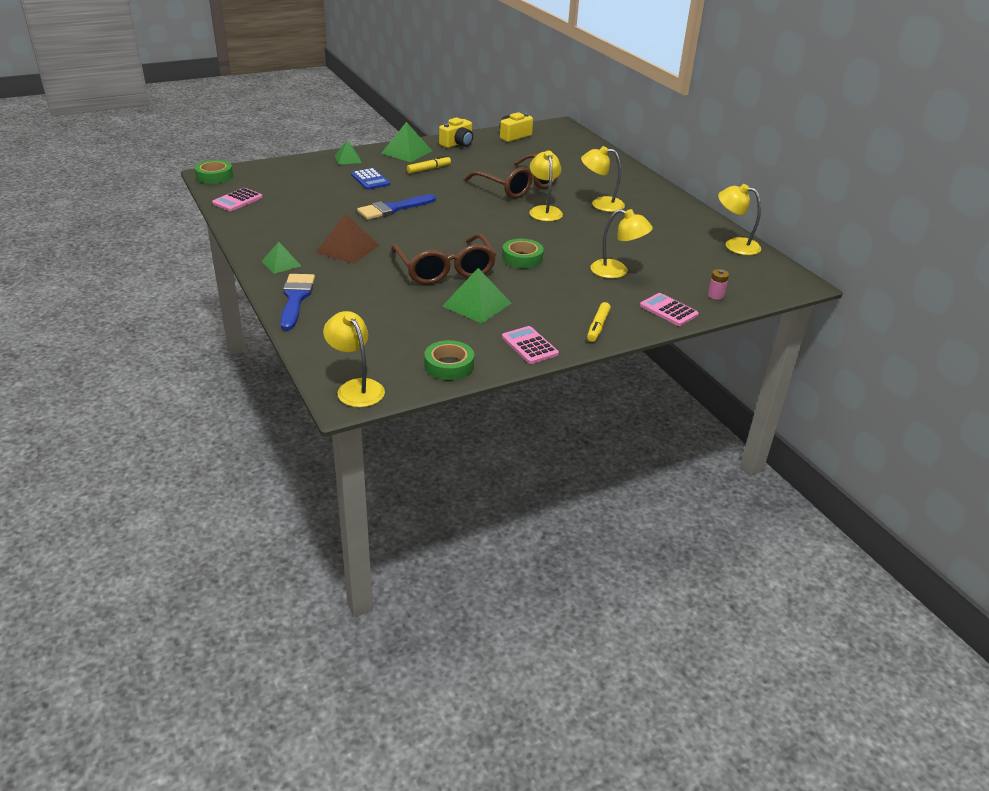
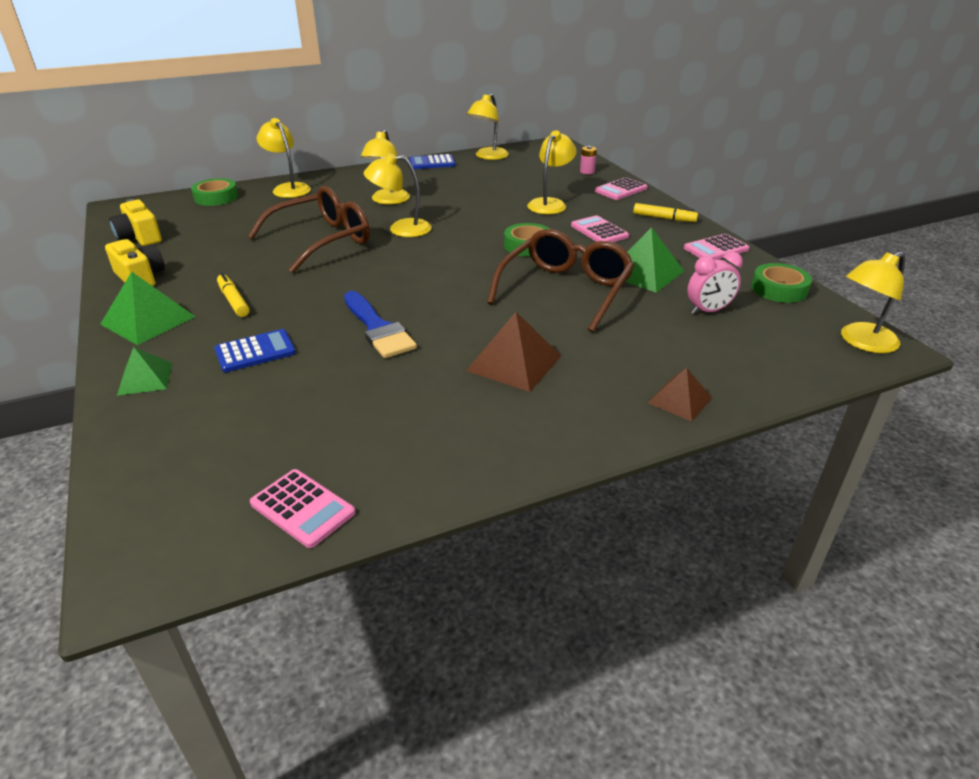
camera: 85 degrees left, 0 degrees up
(214, 176) = (143, 568): green tape -> green tape (216, 197)
(281, 263) = (574, 423): green pyramid -> none
(296, 298) = (679, 400): blue brush -> brown pyramid
(411, 325) = (708, 311): none -> pink clock
(445, 270) = (566, 290): brown glasses -> brown glasses turned 45 degrees counterclockwise
(558, 291) = (599, 231): none -> pink calculator
(613, 168) = (288, 188): none -> yellow lamp
(701, 219) = (432, 163): none -> blue calculator

